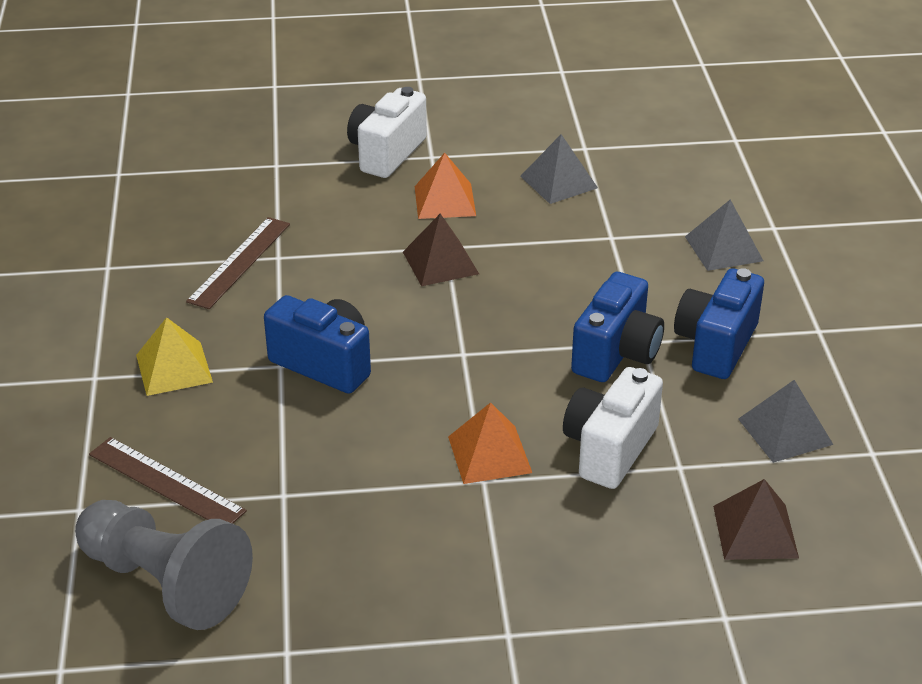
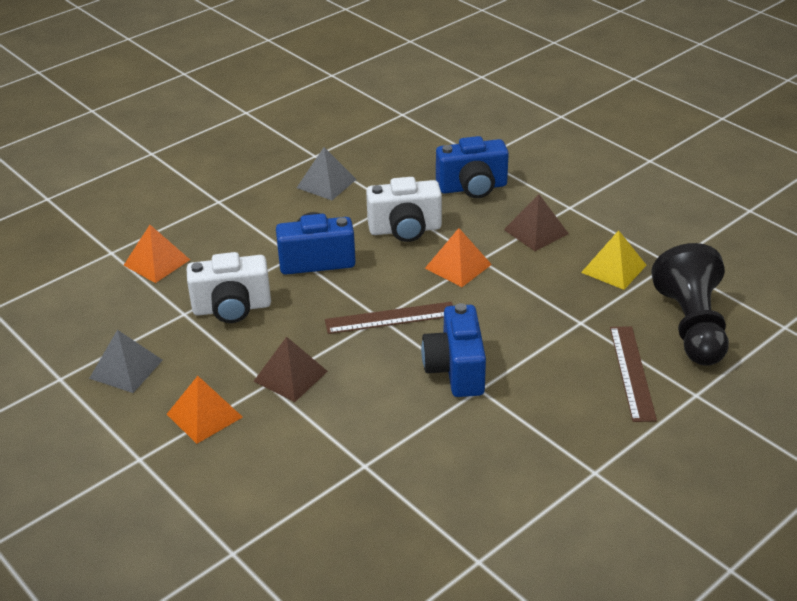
camera: 125 degrees left, 0 degrees up
(165, 583) = (691, 326): grey pawn -> black pawn
(174, 368) = (540, 437): yellow pyramid -> yellow pyramid (614, 268)
(239, 262) = (392, 482): brown ruler -> brown ruler (390, 318)
(386, 153) = (156, 489): white camera -> white camera (232, 308)
(715, 345) = (270, 229): blue camera -> blue camera (472, 187)
(724, 248) = (157, 262): grey pyramid -> orange pyramid
(755, 531) = (414, 168): brown pyramid -> brown pyramid (536, 231)

